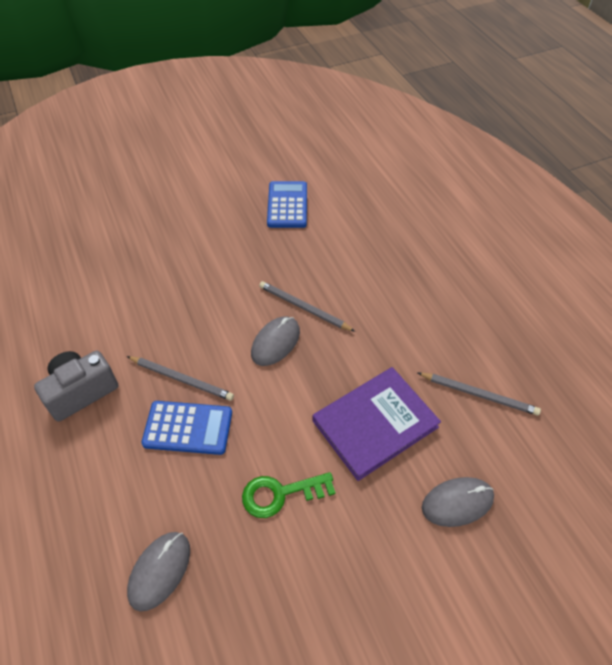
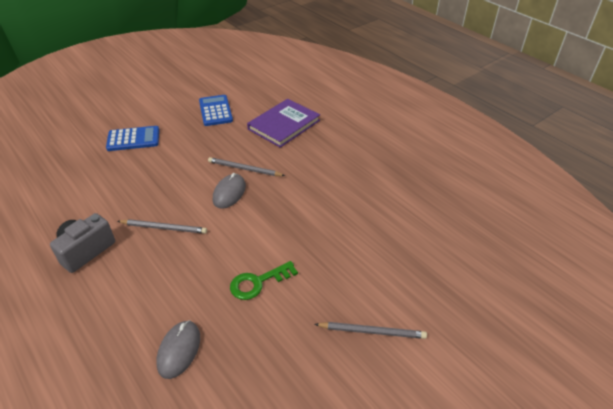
camera: 15 degrees left, 10 degrees down
(188, 428) = (177, 257): blue calculator -> blue calculator (133, 139)
(375, 424) = (314, 227): purple book -> purple book (284, 125)
(457, 502) = (383, 261): grey mouse -> none
(479, 394) = (380, 197): grey pencil -> grey pencil (372, 331)

